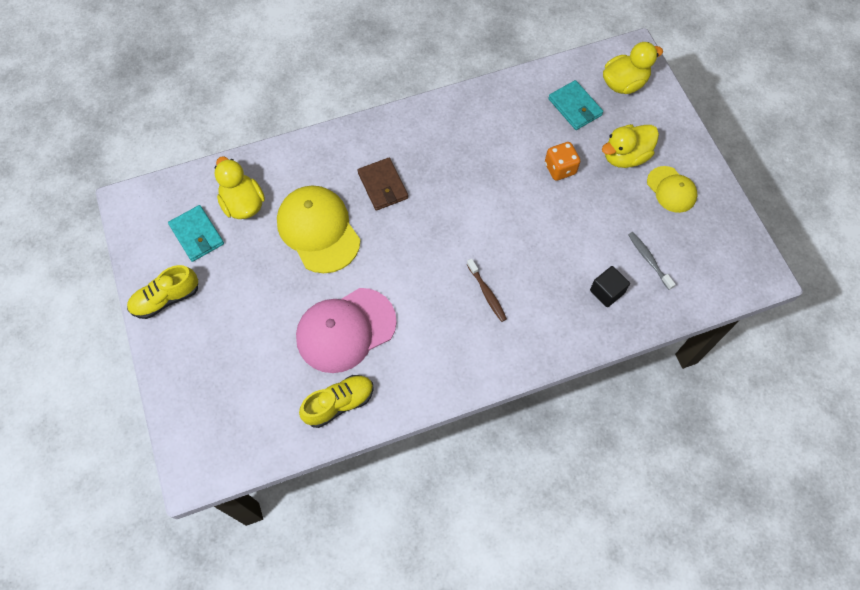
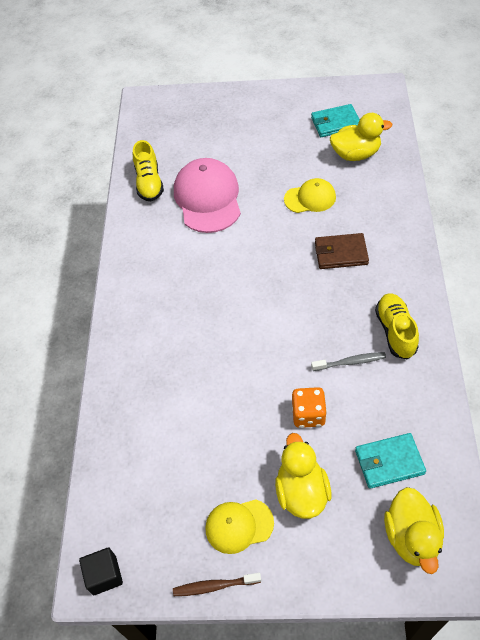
camera: 115 degrees right, 10 degrees down
(166, 299) = (284, 100): yellow shoe -> yellow shoe (395, 331)
(318, 230) = (310, 198): yellow cap -> yellow cap, size x0.57
(487, 293) = (194, 304): brown toothbrush -> brown toothbrush (214, 586)
(607, 291) = (149, 406): black cube -> black cube (104, 575)
(648, 260) = (164, 461): grey toothbrush -> grey toothbrush (350, 362)

